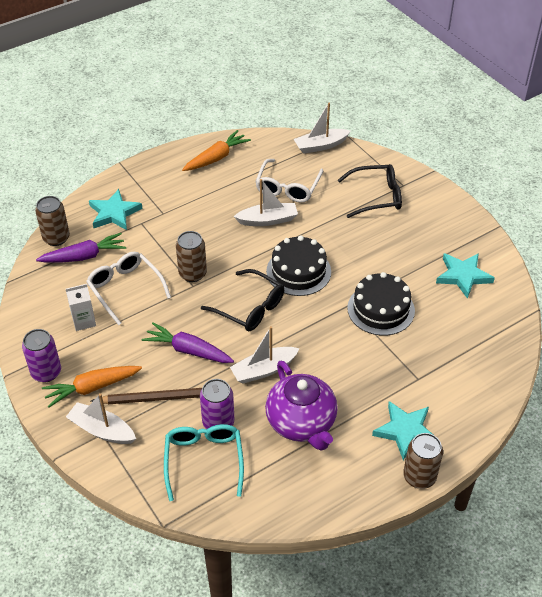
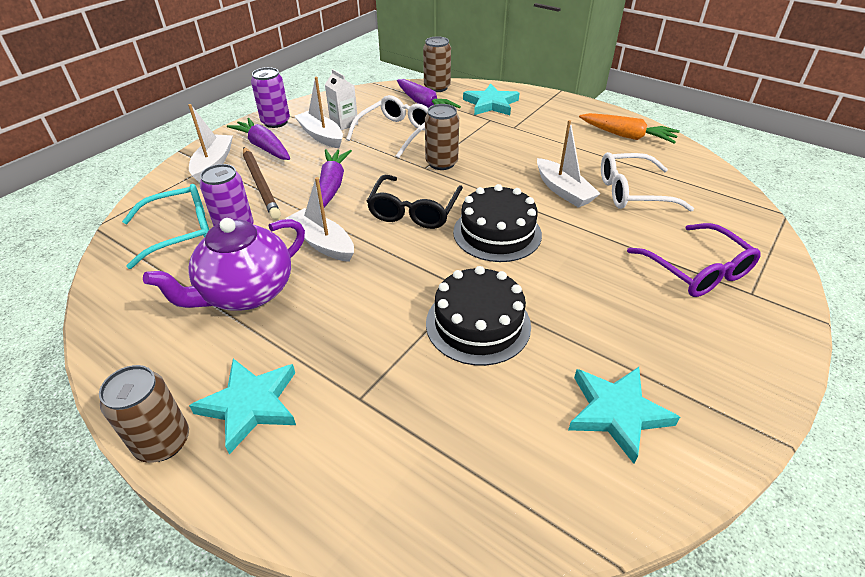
camera: 70 degrees right, 5 degrees down
(92, 388) = (264, 147): orange carrot -> purple carrot
(320, 146) = (736, 200): white boat -> white boat (321, 136)
(376, 196) = (696, 270): black glasses -> purple glasses

